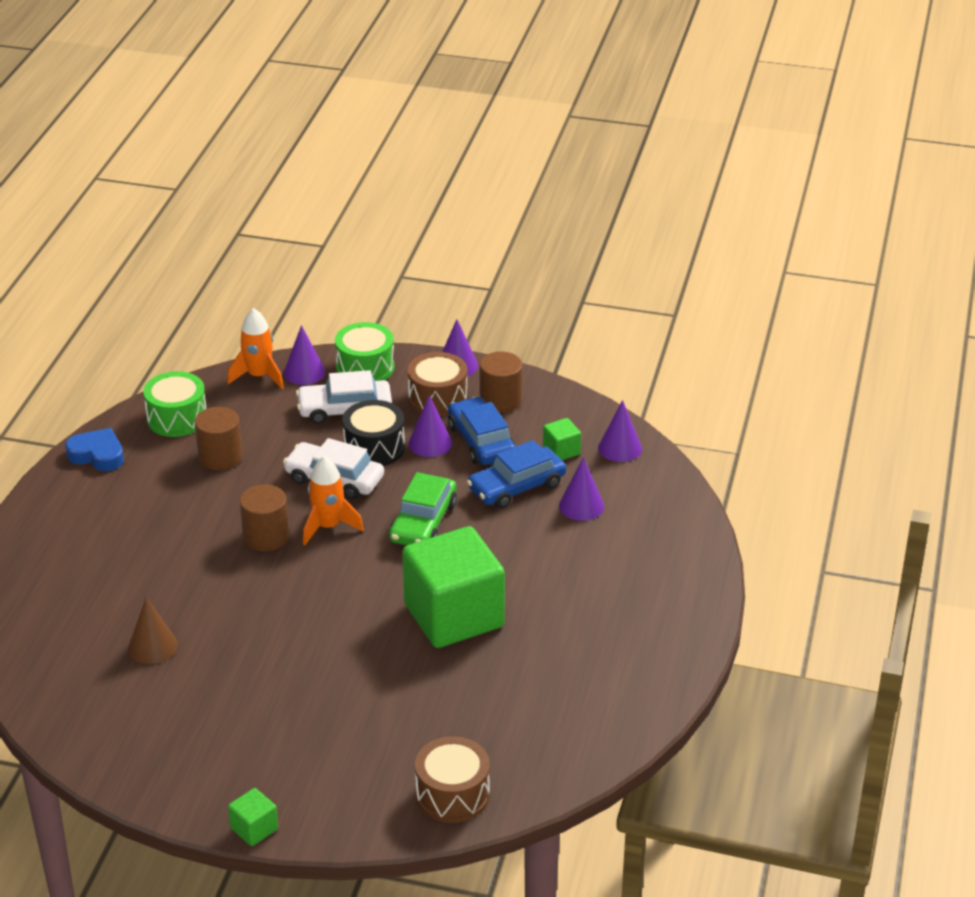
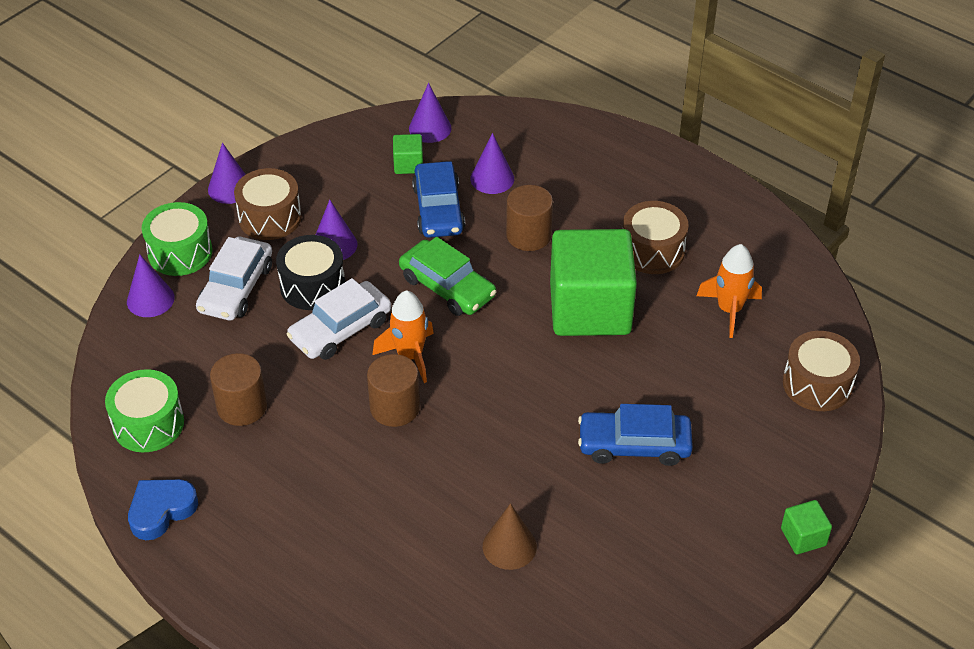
camera: 65 degrees left, 10 degrees up
(259, 376) = (128, 336): orange rocket -> orange rocket (729, 310)
(481, 441) = (357, 210): blue car -> blue car (634, 445)
(500, 400) = (306, 177): brown cylinder -> brown cylinder (528, 235)
(558, 635) = (652, 251): none -> brown drum

